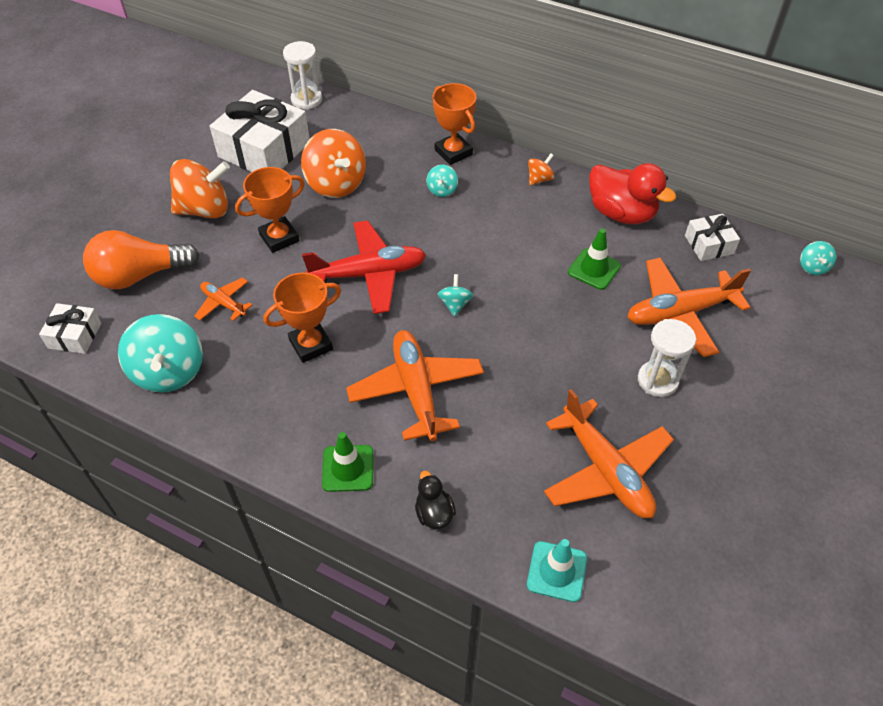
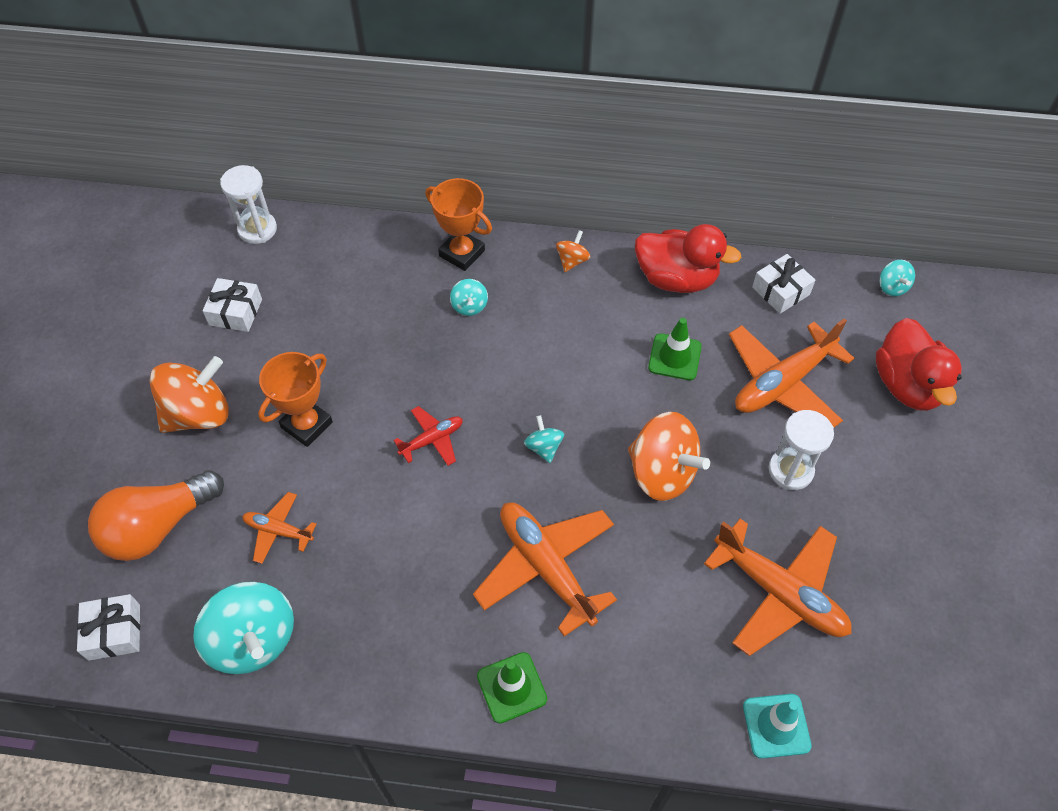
camera: 20 degrees left, 5 degrees up
(264, 150) = (235, 312): white gift -> white gift, size x0.51
(311, 345) = (404, 550): orange trophy -> none
(336, 184) = (343, 333): orange spinning top -> orange spinning top (662, 472)
(369, 274) = (432, 440): red plane -> red plane, size x0.51
(434, 513) = (626, 706): black duck -> none
(794, 345) = (907, 385): none -> red duck

